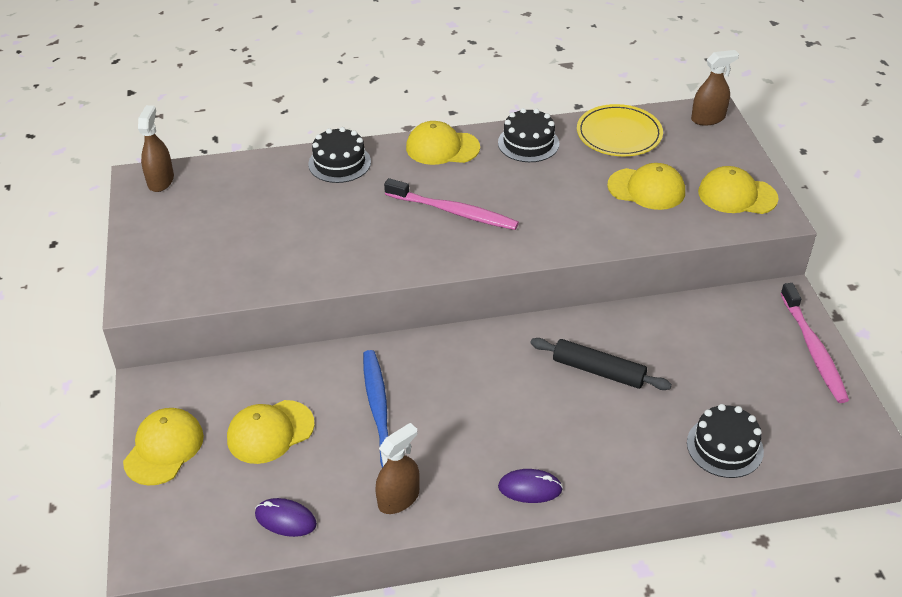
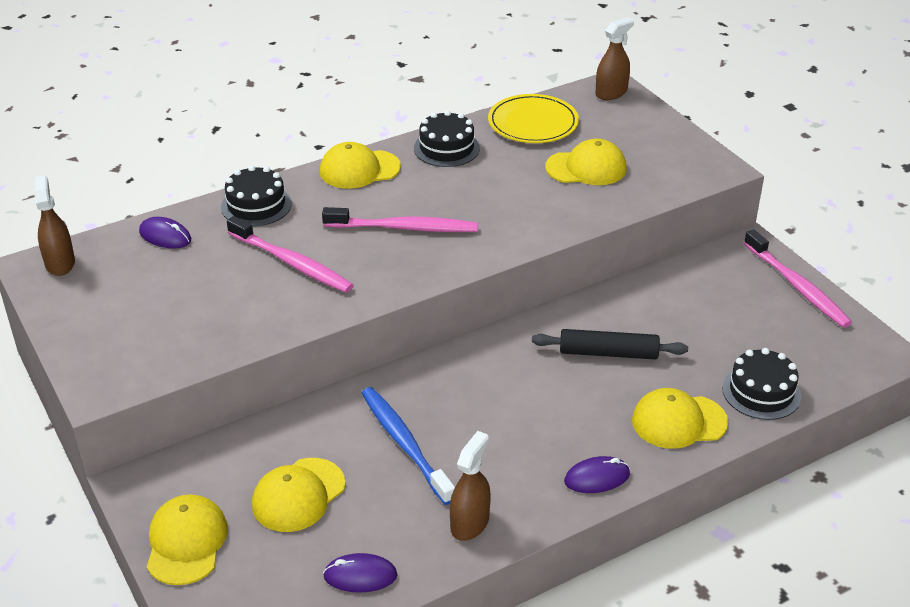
camera: 20 degrees left, 5 degrees down
(253, 175) = (165, 236): none -> purple mouse
(343, 223) = (292, 263): none -> pink toothbrush
(737, 195) = (674, 156): yellow cap -> yellow cap (678, 421)

